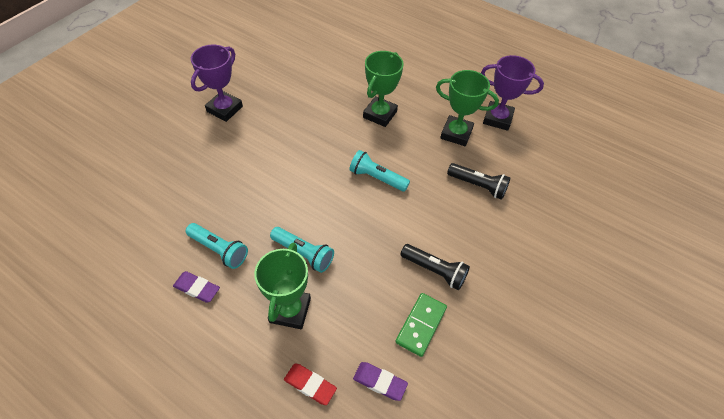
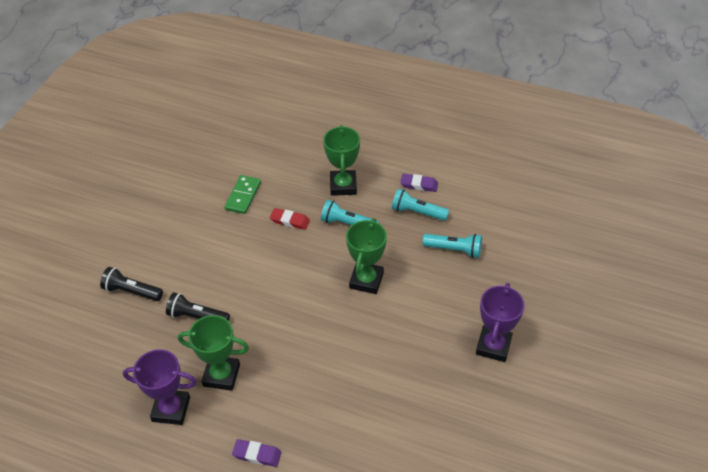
camera: 170 degrees right, 5 degrees down
(310, 385) = (314, 151): red eraser -> red eraser (290, 221)
(377, 178) = (300, 302): turquoise flashlight -> turquoise flashlight (454, 250)
(379, 382) = (268, 161): purple eraser -> purple eraser (257, 454)
(380, 114) = (314, 381): green trophy -> green trophy (366, 280)
(434, 271) = (235, 233): black flashlight -> black flashlight (132, 291)

